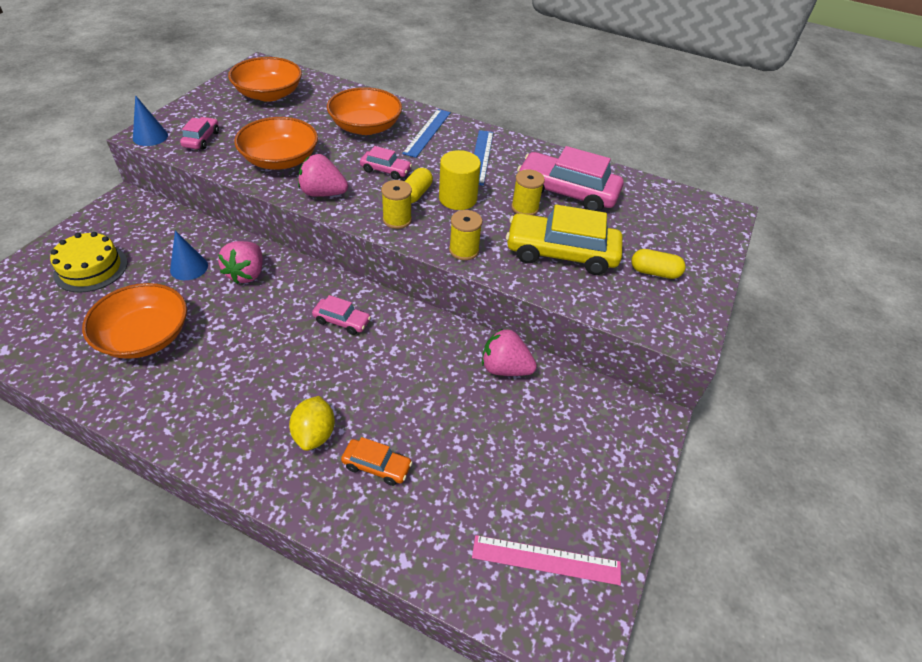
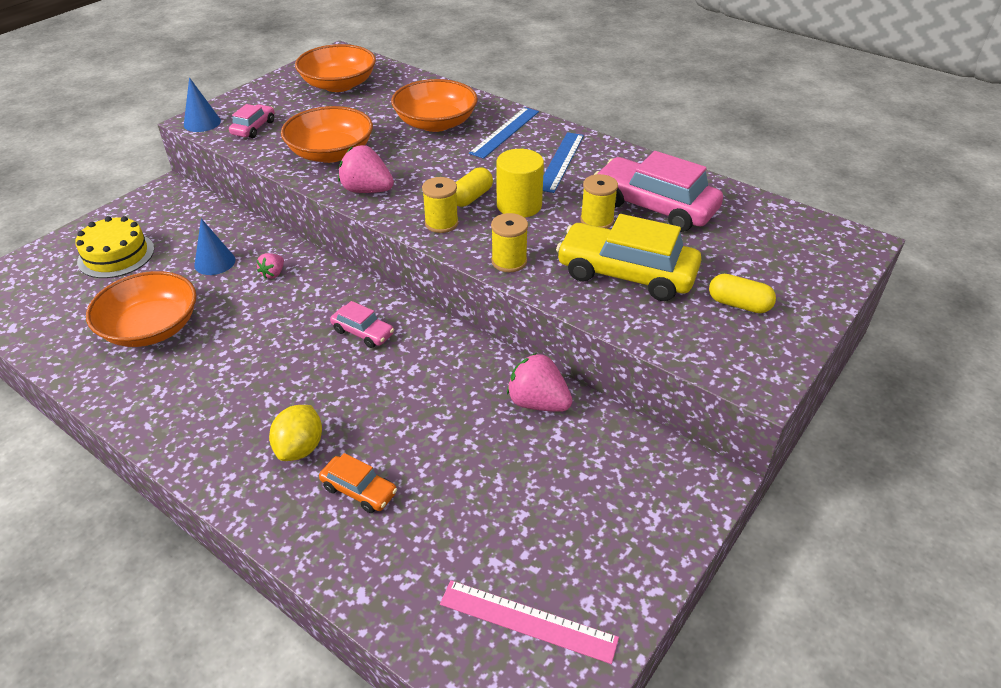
camera: 15 degrees right, 5 degrees down
(247, 274) = (273, 274): pink strawberry -> pink strawberry, size x0.54
(386, 170) = (444, 170): pink car -> none

